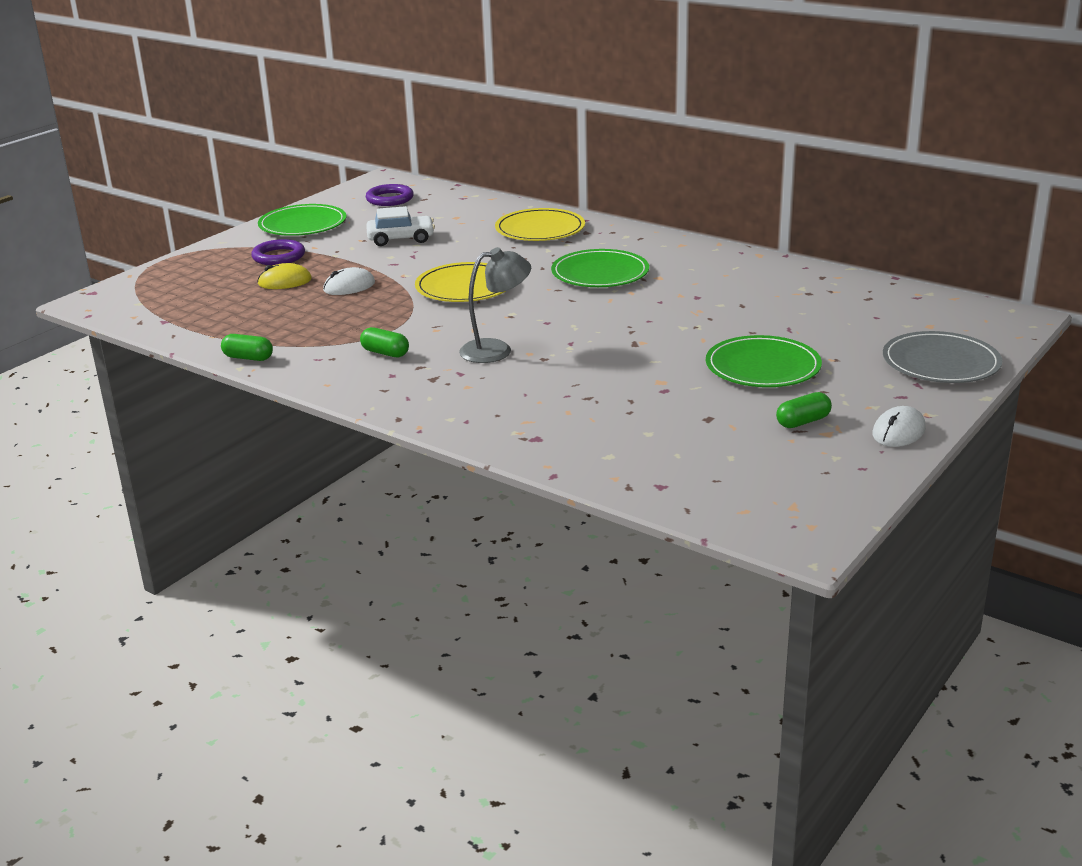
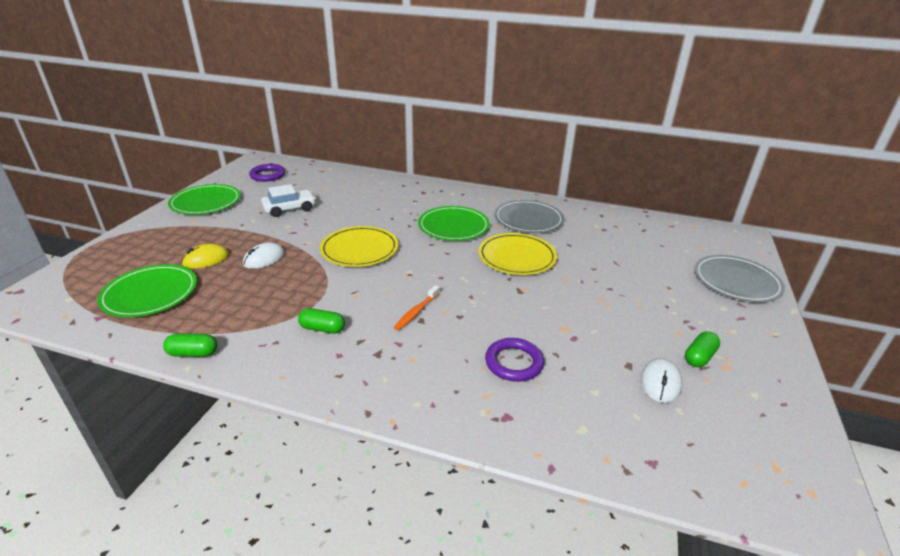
camera: 20 degrees left, 5 degrees up
(278, 256) = (193, 234): purple ring -> purple ring (514, 363)
(496, 350) = (416, 312): grey lamp -> orange toothbrush
(540, 229) = (390, 192): yellow plate -> yellow plate (517, 257)
(709, 274) = (528, 219): none -> grey plate
(763, 367) = (626, 302): green plate -> green plate (150, 293)
(898, 432) = (772, 356): white mouse -> white mouse (660, 383)

